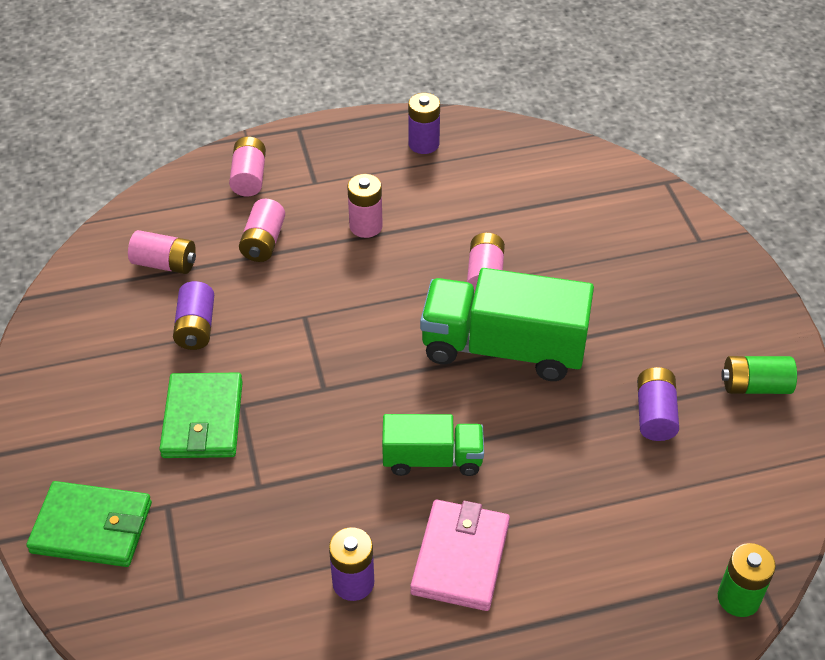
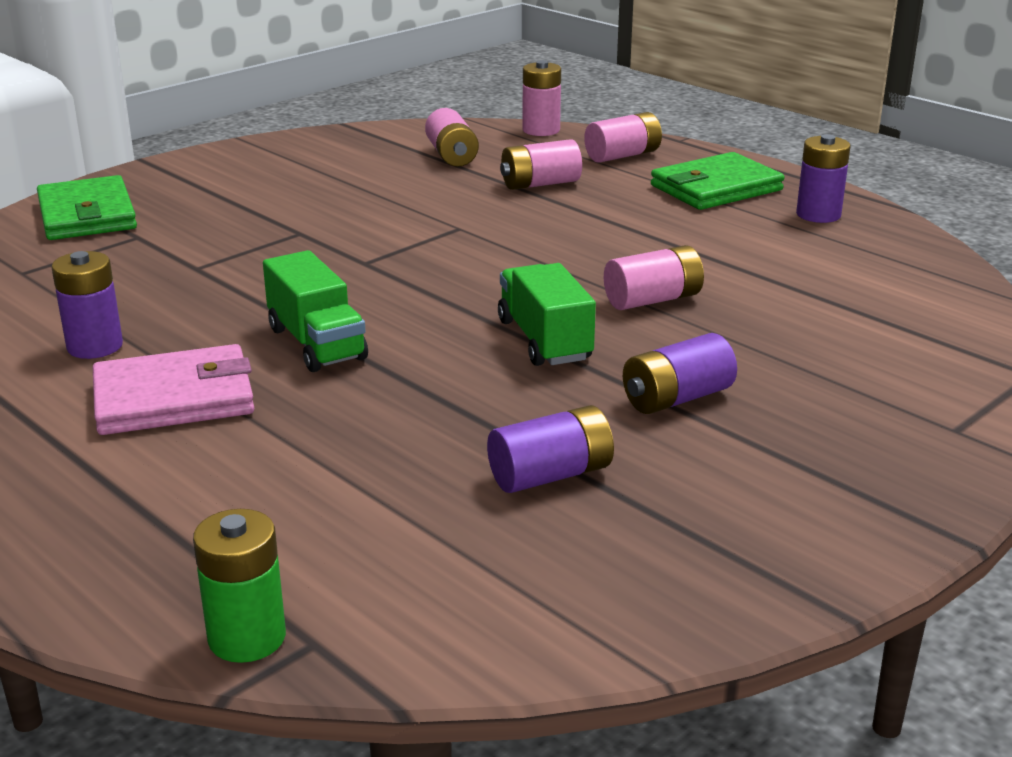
camera: 60 degrees right, 20 degrees down
(196, 327) = (383, 188): purple battery -> purple battery (676, 398)
(203, 419) = (263, 221): green wallet -> green wallet (716, 188)
(366, 226) = (636, 221): pink battery -> pink battery (541, 130)
(503, 348) = (544, 340): green truck -> green truck, size x0.58
(755, 386) = (712, 551): green battery -> none

